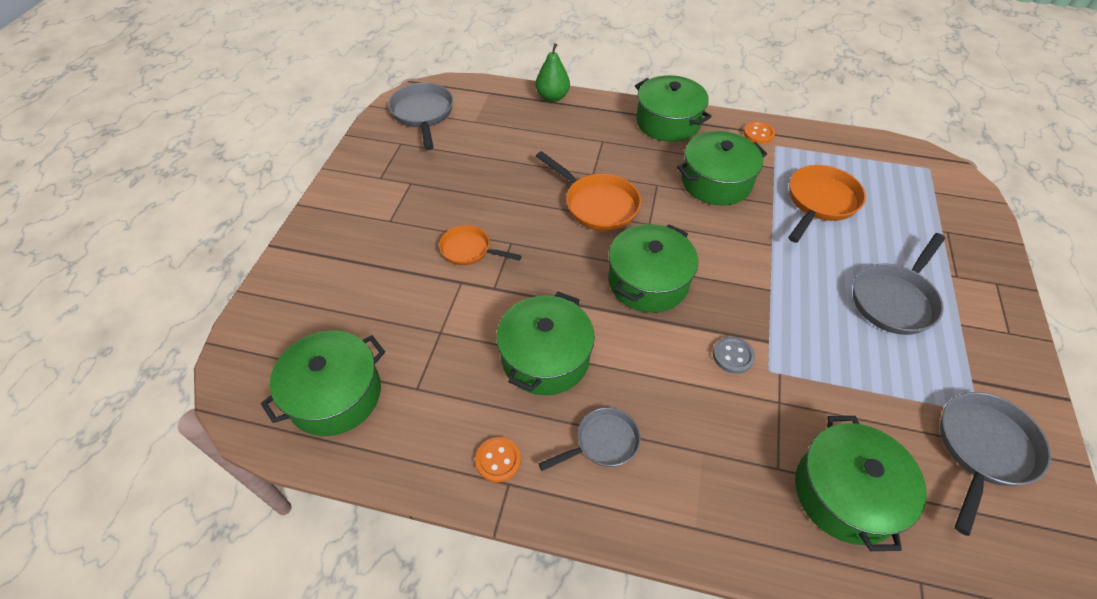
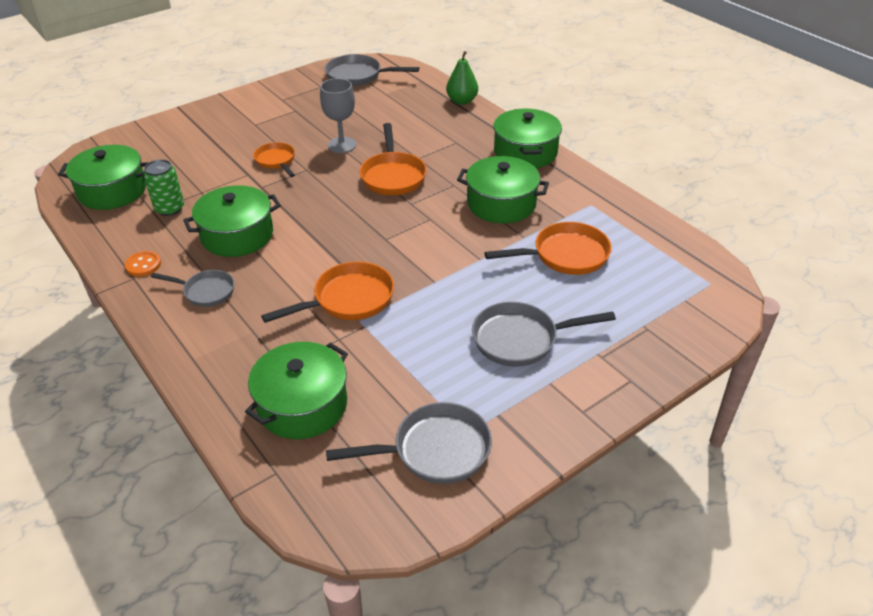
camera: 40 degrees right, 10 degrees down
(423, 114) = (358, 76): grey pan -> grey pan turned 105 degrees counterclockwise
(432, 373) = (169, 208): none -> green can
(508, 197) = (342, 145): none -> grey goblet
(648, 281) = (358, 233): green pot -> none
(733, 356) = (348, 299): grey button -> orange pan
(758, 134) = (589, 191): orange button -> none

